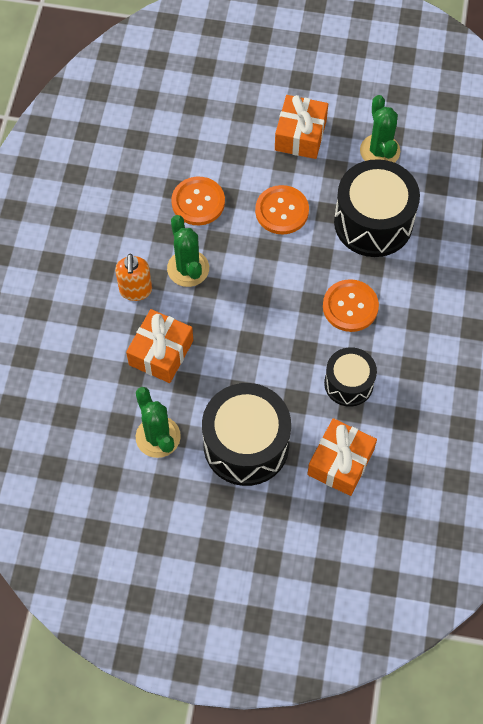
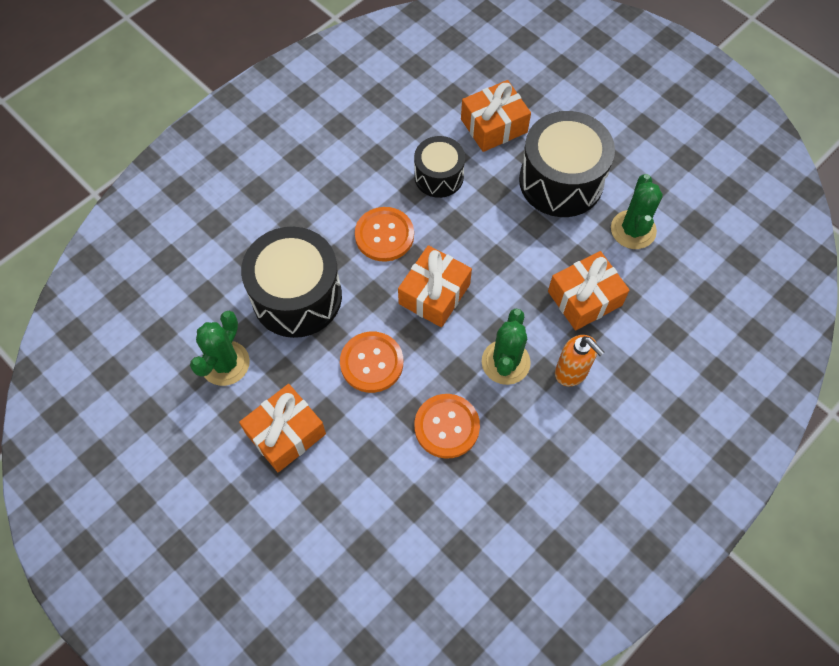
camera: 145 degrees left, 0 degrees up
(135, 290) = (571, 372): orange soap dispenser -> orange soap dispenser turned 105 degrees clockwise
(276, 285) = (434, 294): none -> orange gift

